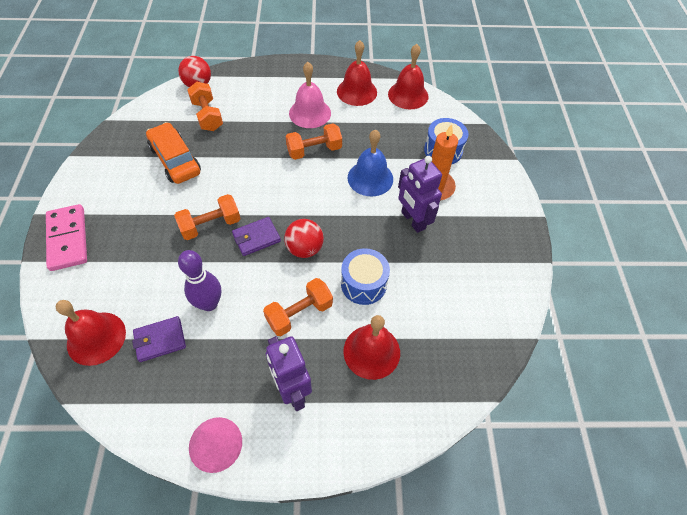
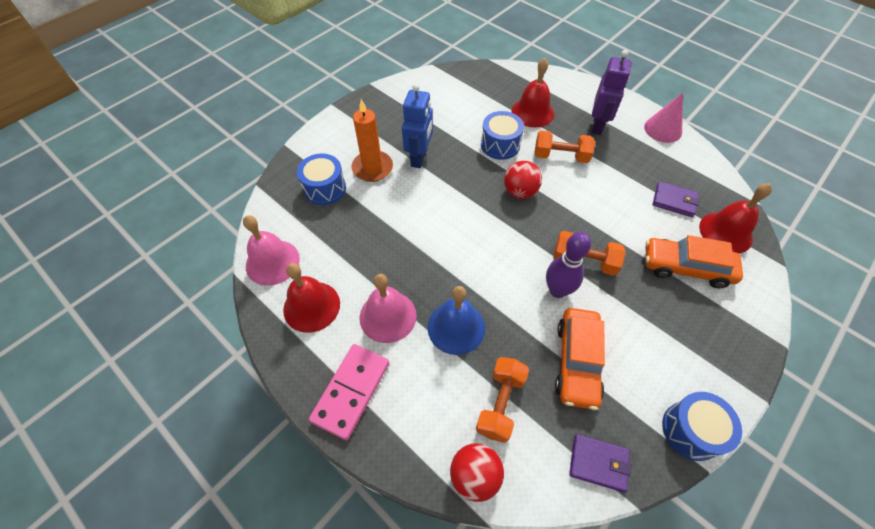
camera: 135 degrees left, 0 degrees up
(68, 239) = (732, 341): pink domino -> pink domino (351, 391)
(84, 168) = (691, 430): none -> blue drum
(124, 275) = (686, 267): none -> orange car
(209, 303) = (623, 201): purple bowling pin -> purple bowling pin (557, 290)
(256, 238) = (551, 224): purple wallet -> purple wallet (598, 463)
(314, 150) = (429, 268): orange dumbbell -> none
(370, 178) = (411, 208): blue bell -> blue bell (456, 327)
(408, 95) = (272, 262): red bell -> pink bell
(413, 220) = (419, 157): purple robot -> blue robot

